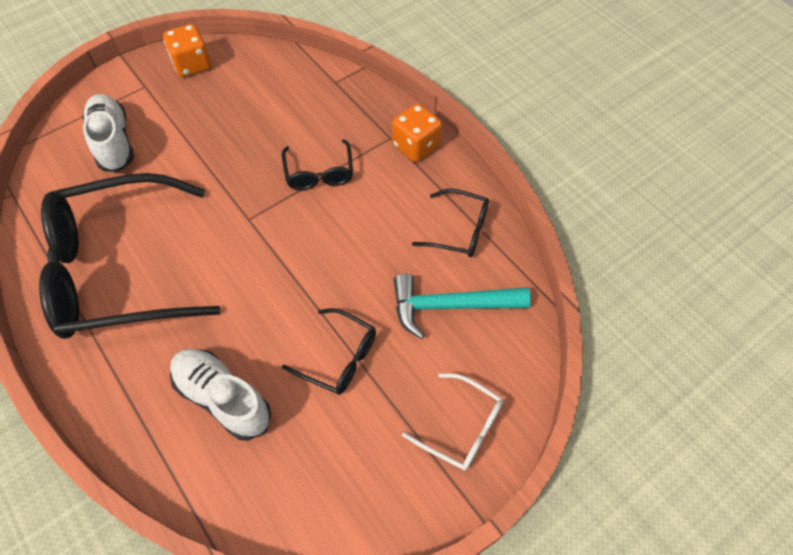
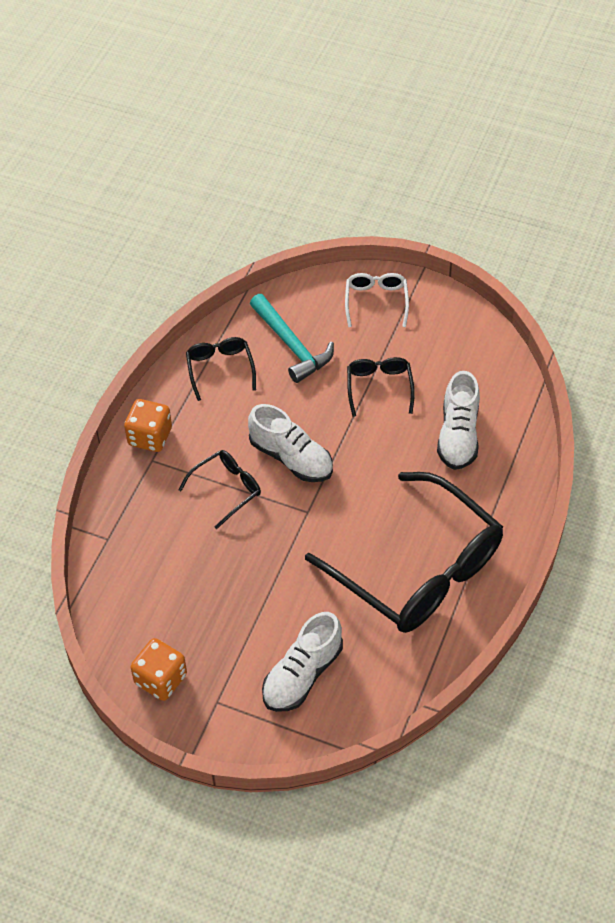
camera: 120 degrees left, 5 degrees down
(314, 235) = (291, 458): none -> white shoe

